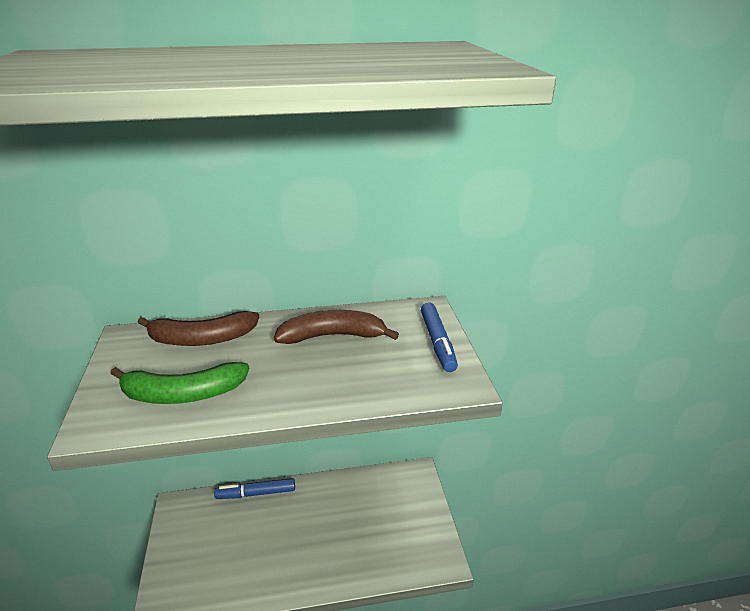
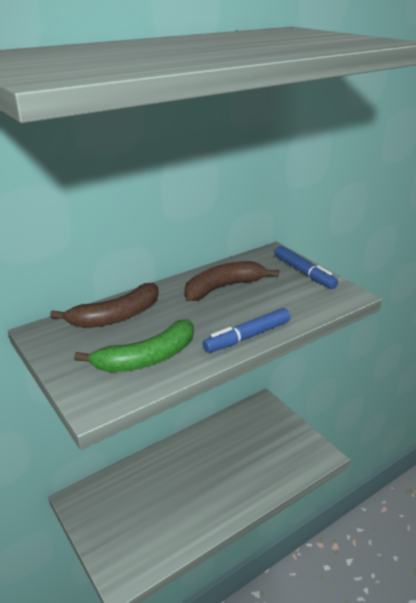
camera: 25 degrees left, 0 degrees up
(256, 493) = (142, 463): blue marker -> blue marker (247, 337)

